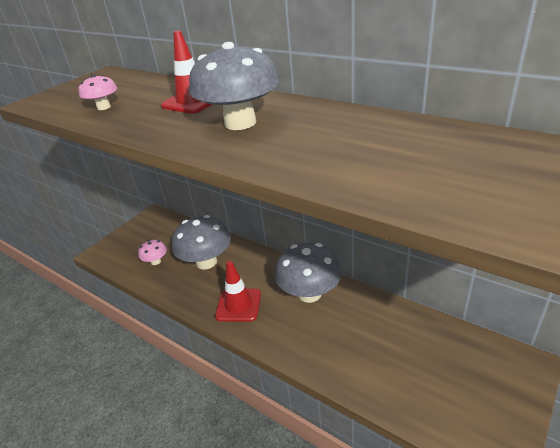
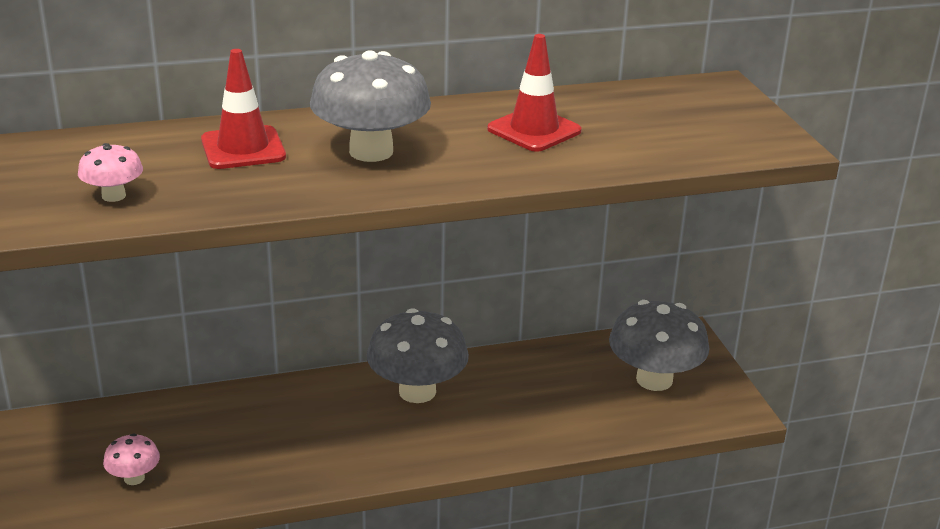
camera: 55 degrees left, 5 degrees down
(206, 262) = (221, 435): grey mushroom -> grey mushroom (654, 379)
(238, 305) = (349, 450): red traffic cone -> red traffic cone (534, 130)

